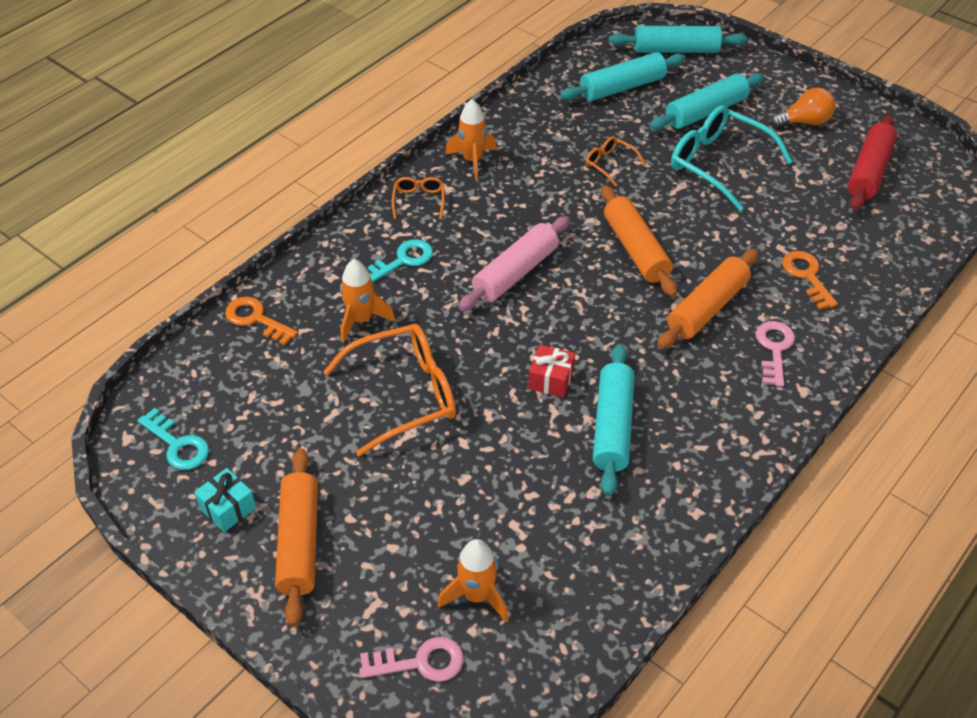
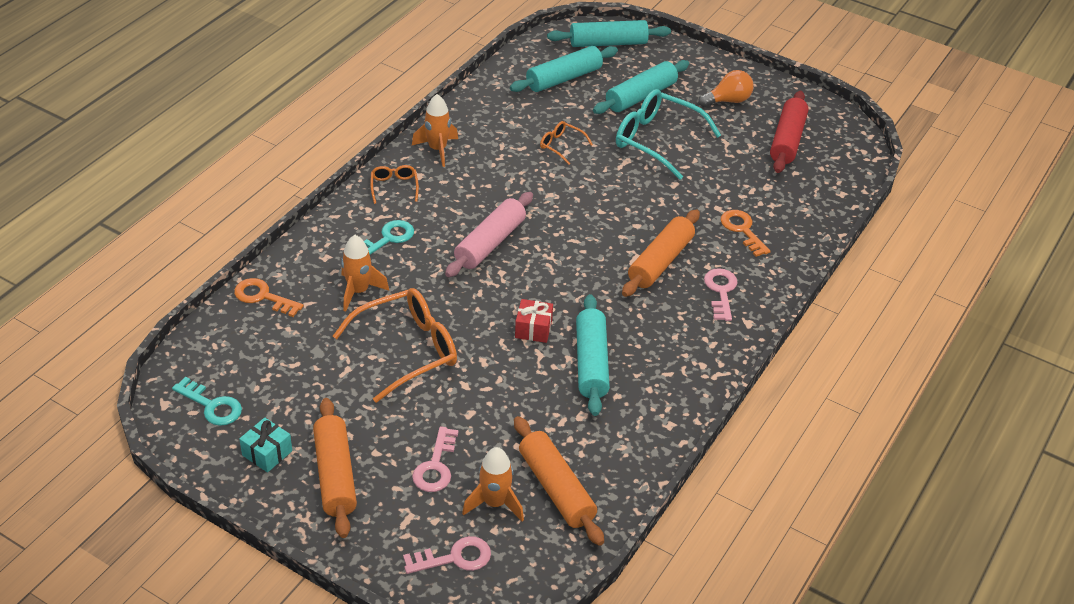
camera: 10 degrees left, 5 degrees down
(415, 541) = (435, 466): none -> pink key
(636, 249) = (593, 217): orange rolling pin -> orange rolling pin (556, 488)

